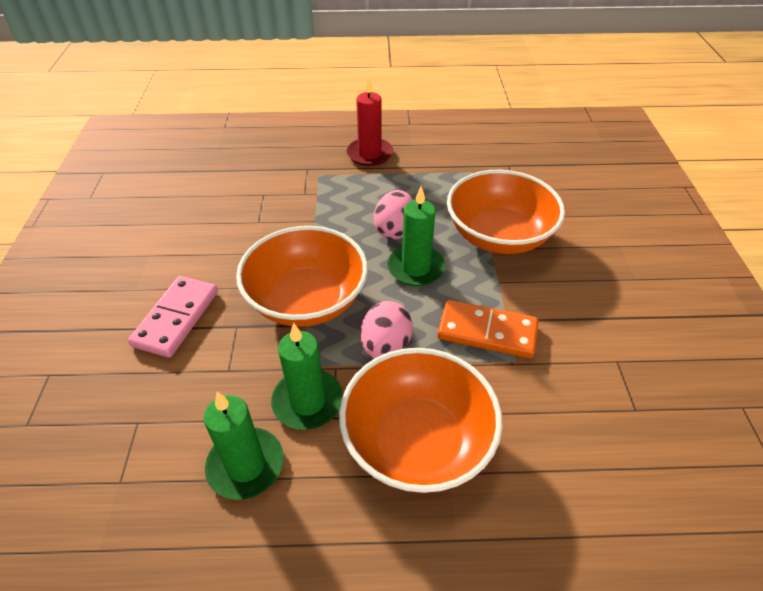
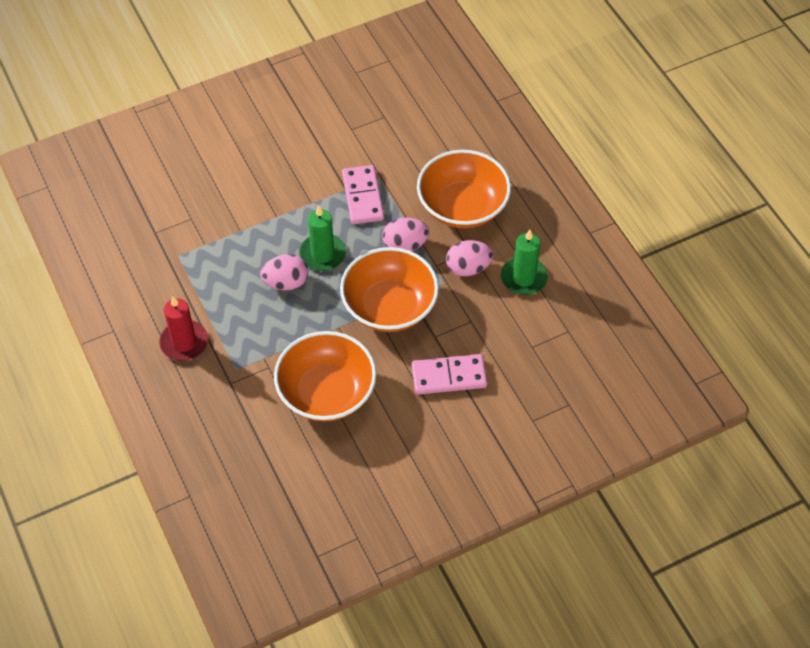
camera: 115 degrees left, 10 degrees up
(307, 401) = (468, 268): green candle -> pink egg
(487, 332) = (363, 197): orange domino -> pink domino
(499, 236) = (259, 215): orange bowl -> orange bowl (326, 392)

